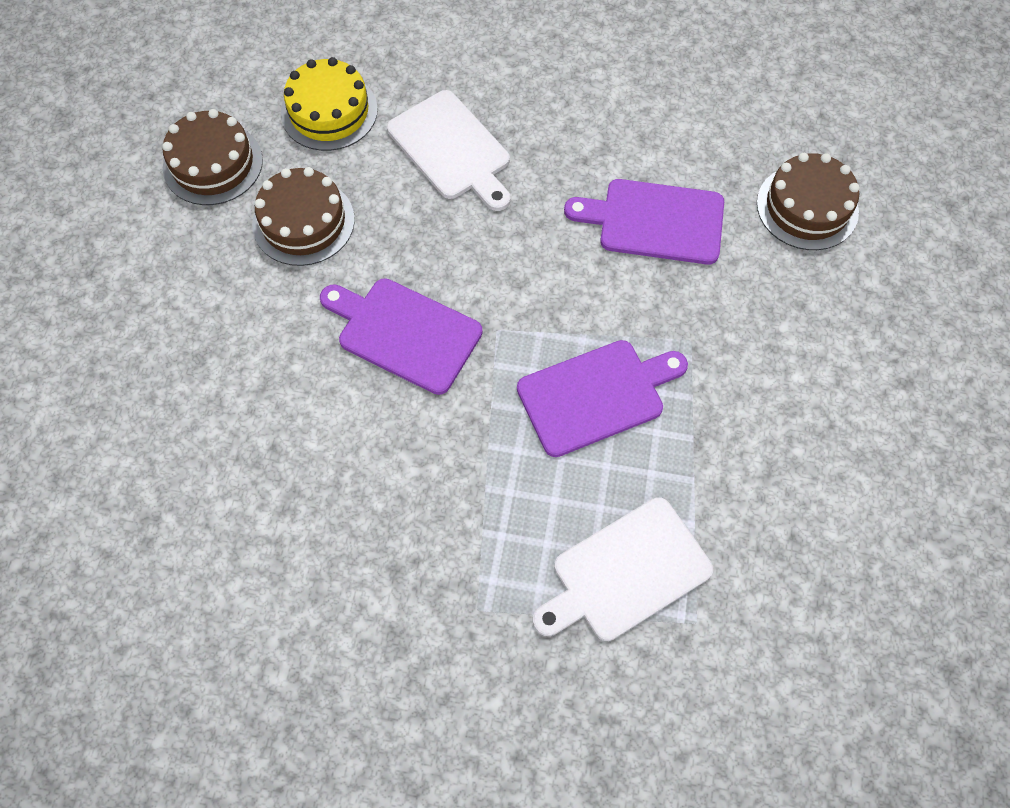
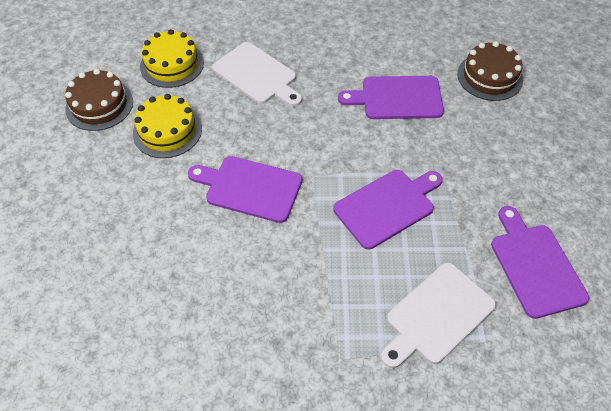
camera: 10 degrees left, 10 degrees down
(303, 222) = (167, 131): brown cake -> yellow cake
(787, 524) = (535, 265): none -> purple cutting board

